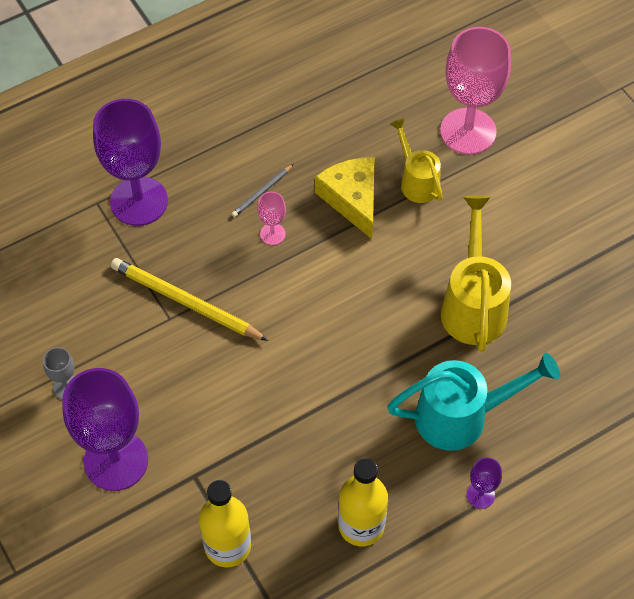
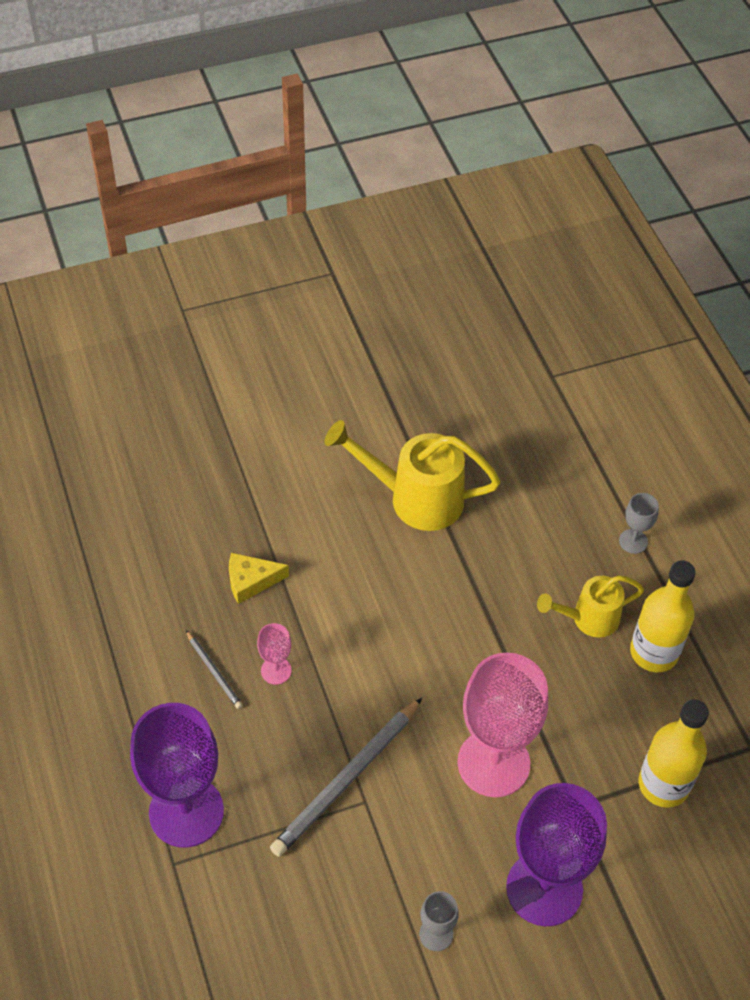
camera: 80 degrees left, 5 degrees down
(185, 302) = (347, 780): yellow pencil -> grey pencil
(352, 199) = (251, 581): yellow cheese -> yellow cheese, size x0.64
(417, 181) = (245, 514): yellow watering can -> yellow watering can (589, 619)
(461, 416) = (544, 537): turquoise watering can -> none
(468, 131) = (194, 453): pink goblet -> pink goblet (493, 763)
(480, 495) = (633, 541): purple goblet -> grey goblet

